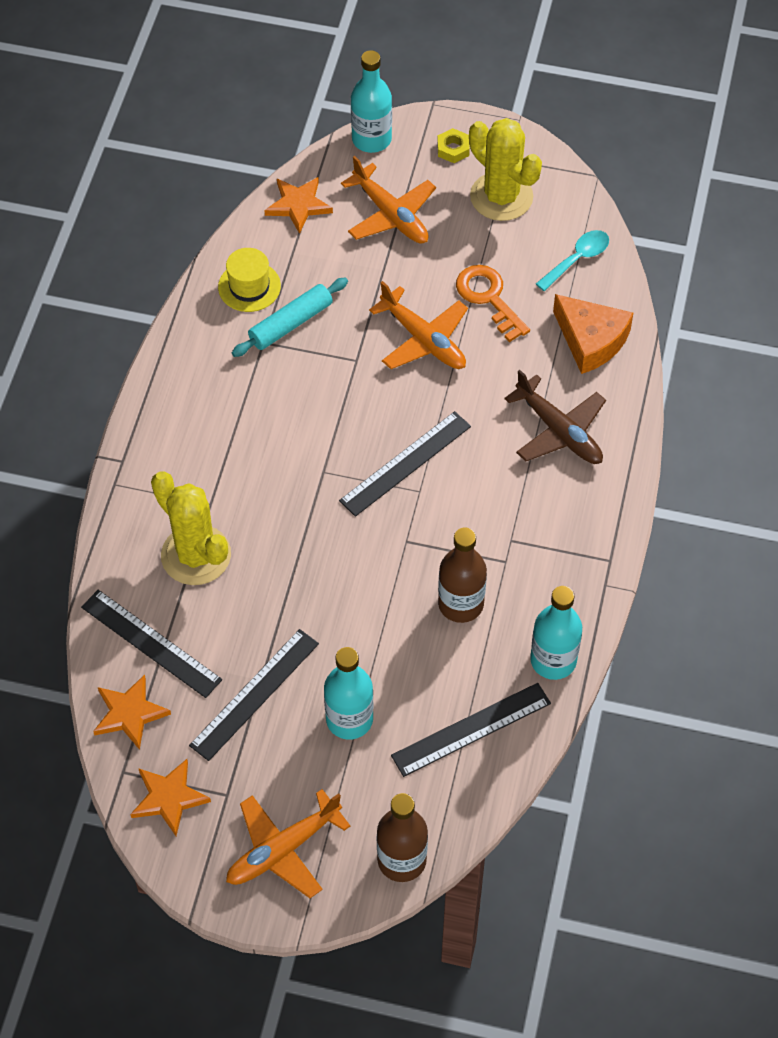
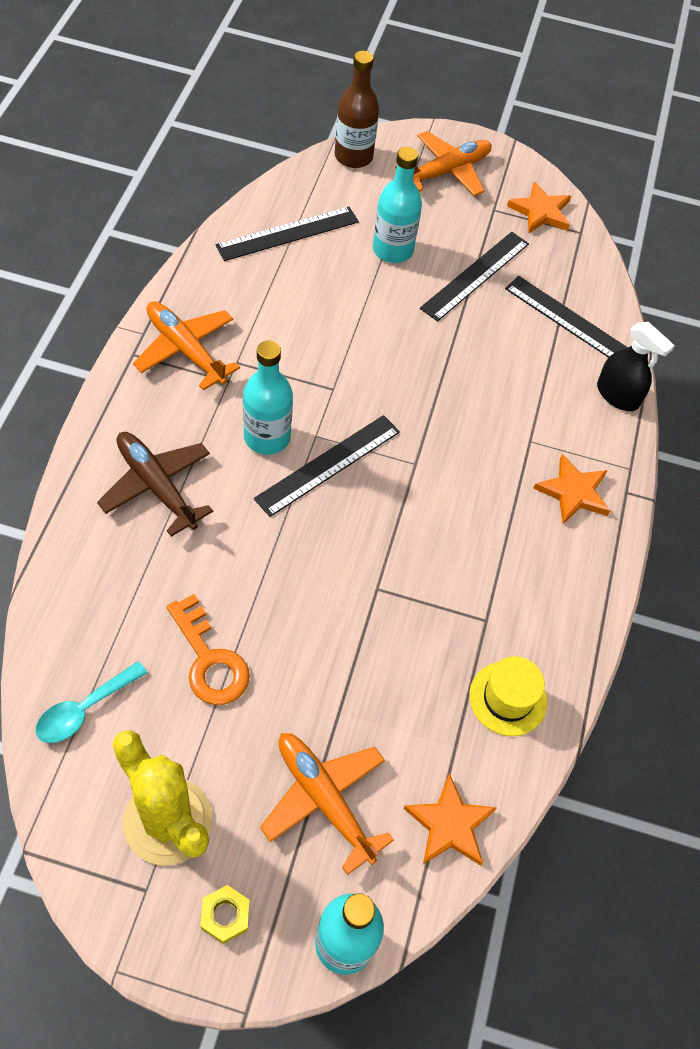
camera: 175 degrees right, 0 degrees up
(114, 560) = (617, 395): none -> black spray bottle
(129, 713) = (582, 271): orange star -> orange star (573, 492)
(196, 555) = (539, 393): yellow cactus -> none
(291, 323) = (454, 642): turquoise rolling pin -> none
(423, 339) = (296, 609): orange plane -> orange plane (186, 350)
(461, 604) = (285, 329): brown bottle -> none
(553, 660) = (206, 277): turquoise bottle -> turquoise bottle (267, 437)
(591, 340) = (95, 592): orange cheese -> none

